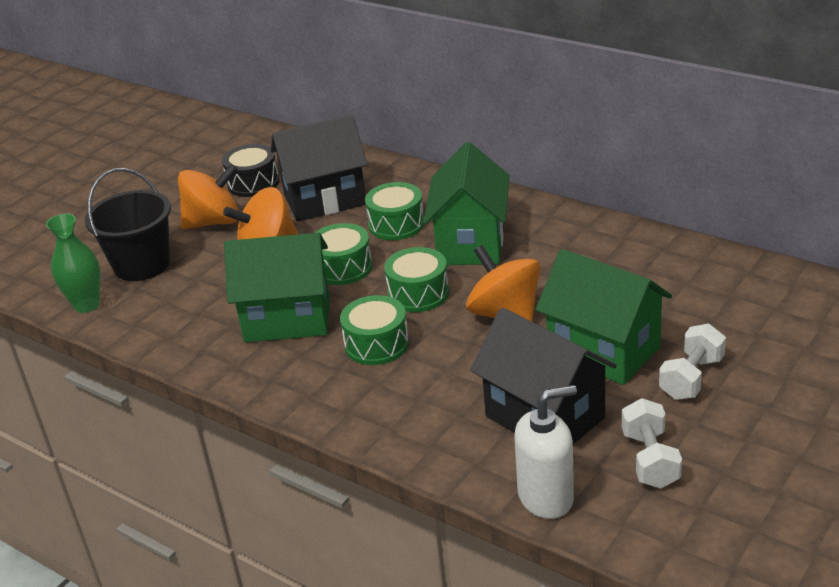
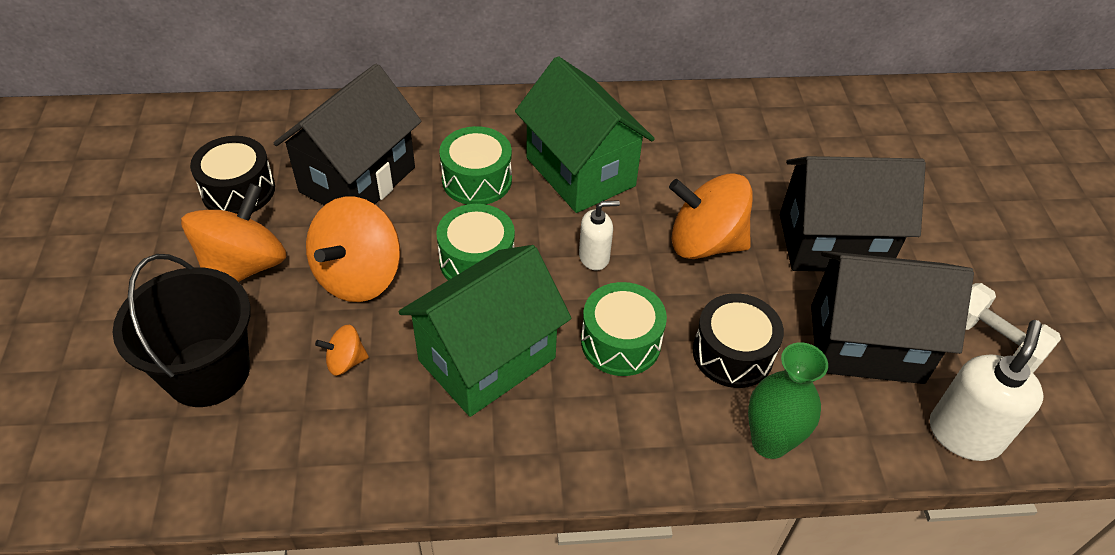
camera: 45 degrees left, 15 degrees up
(86, 305) = (190, 472): green vase -> green vase (769, 442)
(212, 288) = (345, 361): none -> orange spinning top
(418, 293) = (594, 257): green drum -> white soap dispenser
(441, 381) = (732, 353): none -> black drum
(603, 351) = (832, 242): green house -> black house
(691, 378) = (929, 236): white dumbbell -> none

